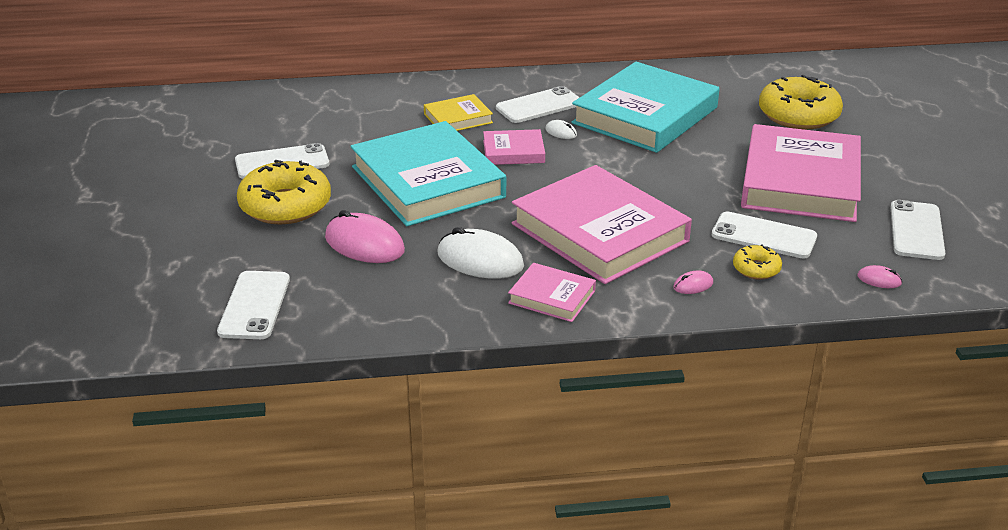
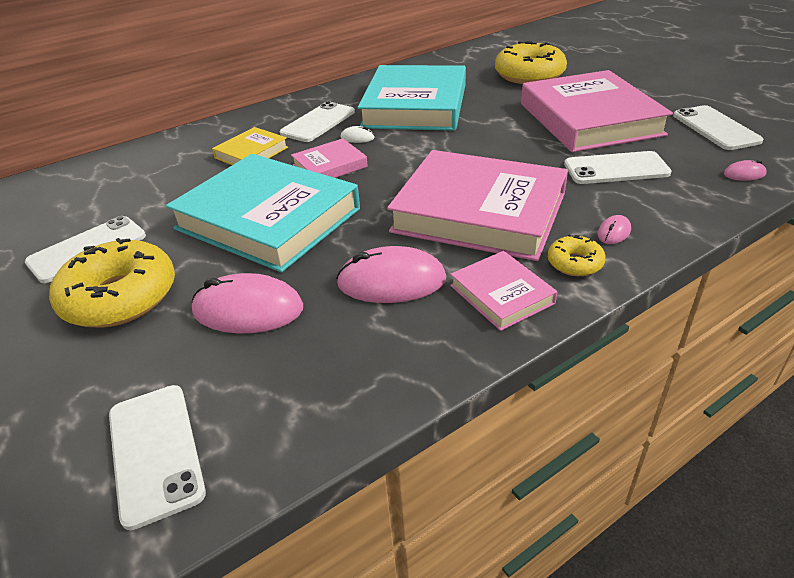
camera: 25 degrees left, 5 degrees up
(480, 260) = (391, 281): white mouse -> pink mouse
(552, 297) = (502, 294): pink book -> pink book turned 60 degrees clockwise
(756, 269) = (645, 198): yellow donut -> yellow donut (575, 263)

